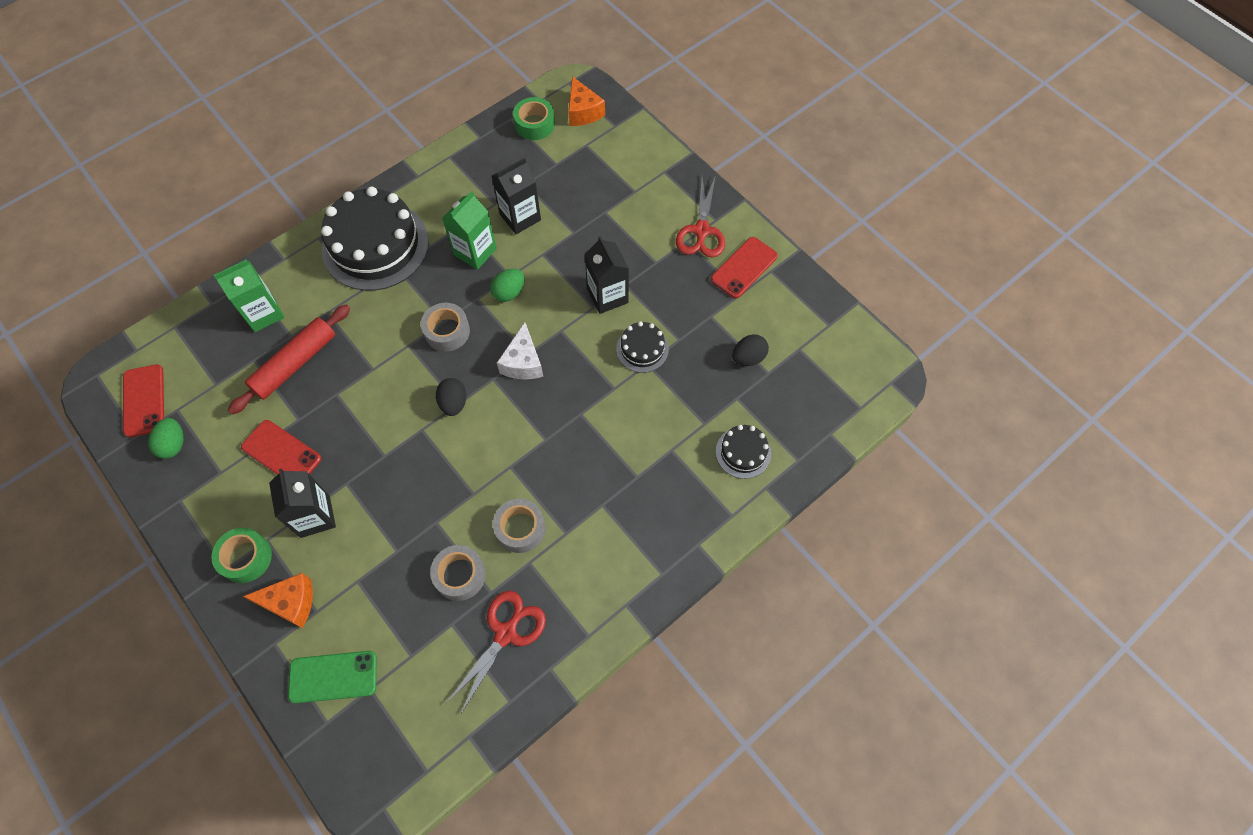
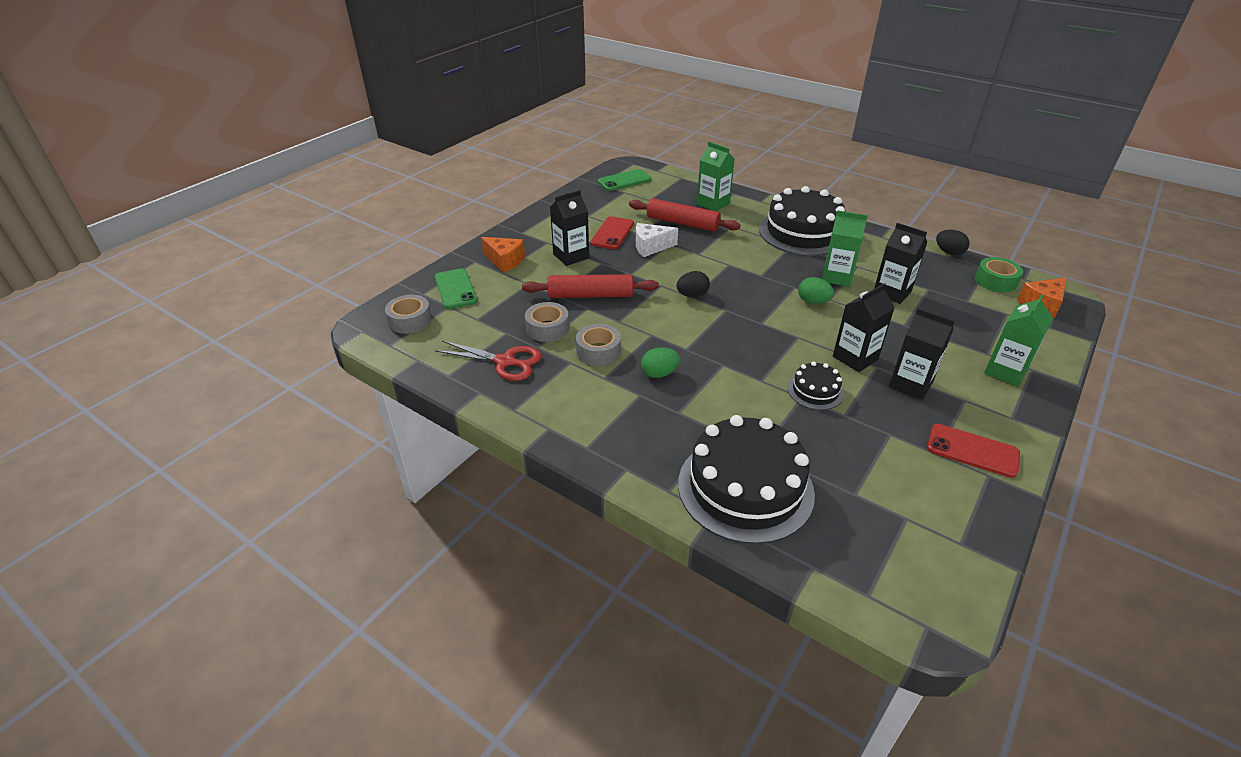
camera: 75 degrees right, 25 degrees down
(144, 400) = (624, 181): red phone -> green phone
(173, 444) = (599, 196): green egg -> green egg (659, 373)
(246, 558) = (531, 238): green tape -> none
(291, 603) = (505, 261): orange cheese -> orange cheese turned 45 degrees counterclockwise
(411, 512) = (590, 295): none -> red rolling pin
(447, 331) = (753, 279): grey tape -> grey tape (410, 320)
(523, 362) = (752, 322): white cheese -> white cheese (651, 247)
(656, 270) = (911, 384): none -> black carton
(661, 192) = (1005, 371): none -> green carton
(701, 231) = (987, 409): red scissors -> none
(743, 452) = (745, 488): black cake -> black cake, size x2.13
(748, 358) = (862, 473): black egg -> black egg (949, 252)

